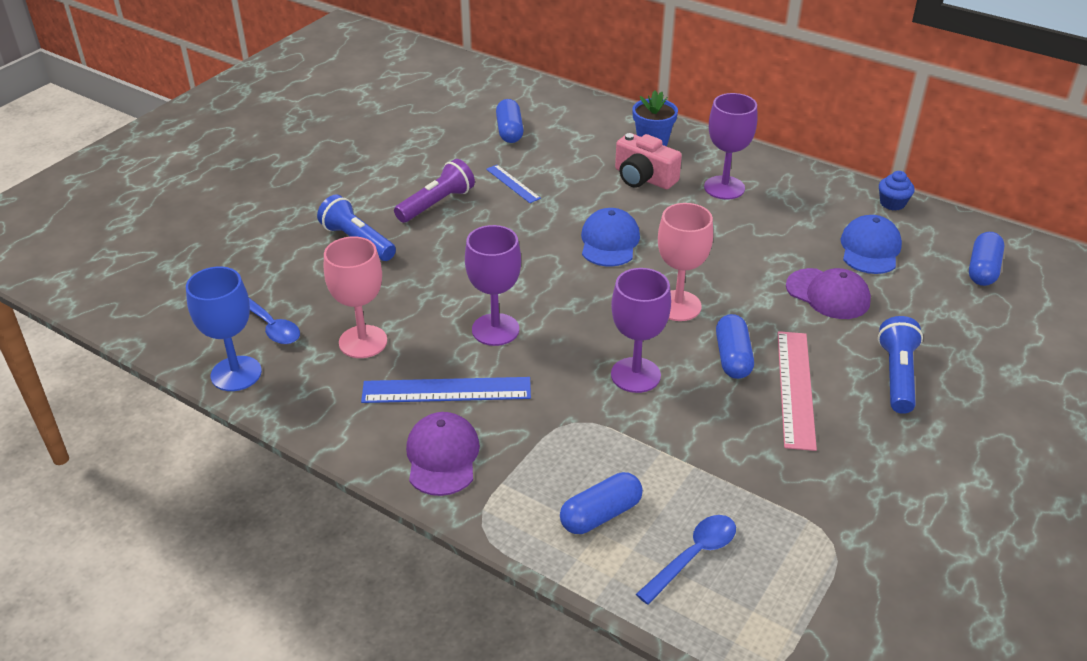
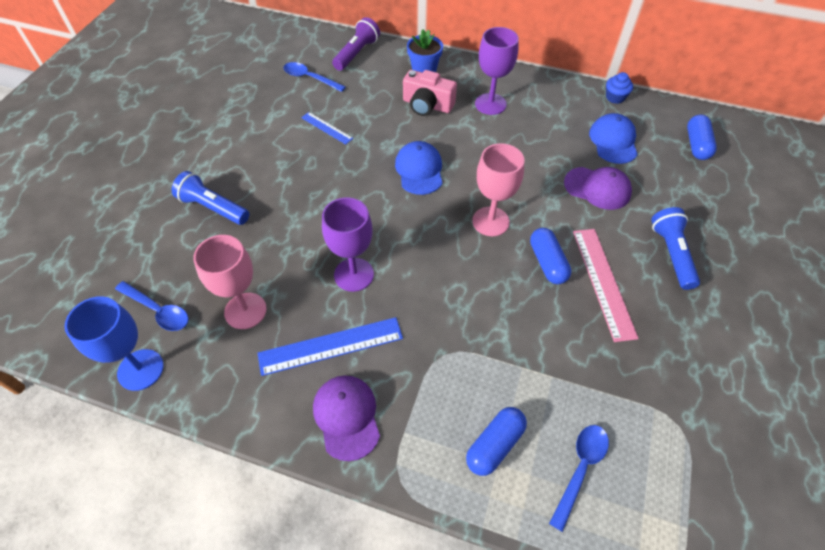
camera: 15 degrees left, 15 degrees up
(436, 204) = (270, 158): purple flashlight -> purple flashlight (357, 53)
(509, 131) = (310, 78): blue capsule -> blue spoon
(635, 375) = (479, 296): purple goblet -> none

